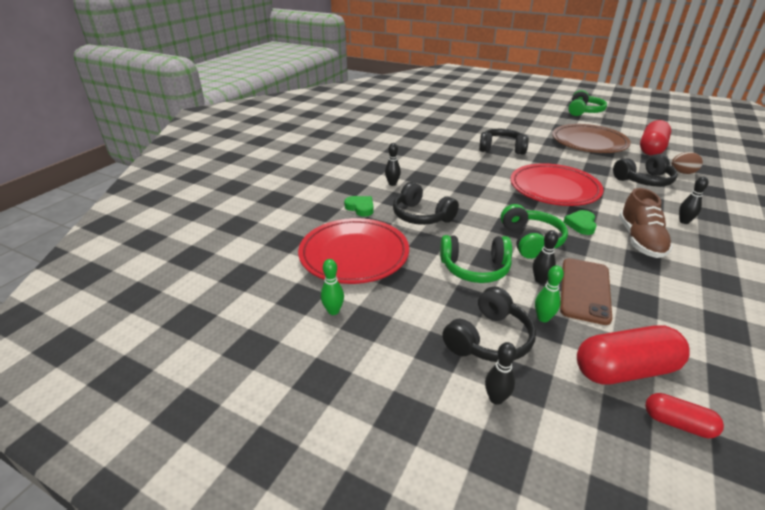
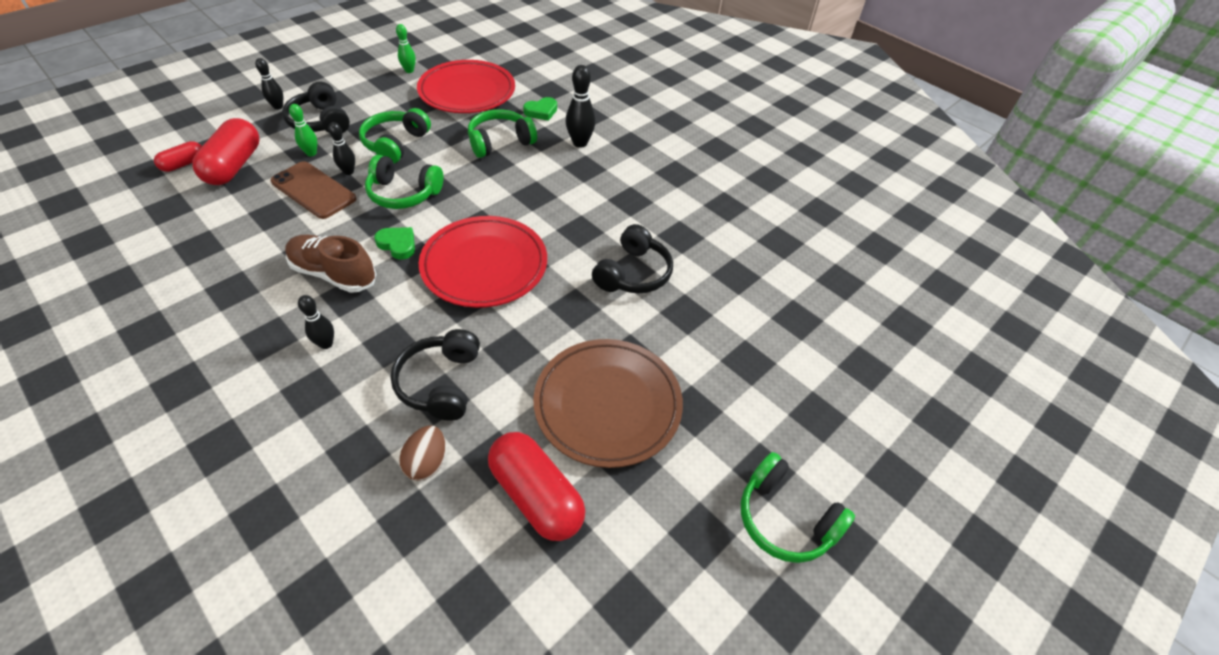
camera: 105 degrees right, 15 degrees up
(392, 184) = (580, 143): black bowling pin -> black bowling pin, size x1.58
(421, 216) = (500, 142): black headphones -> green headphones

